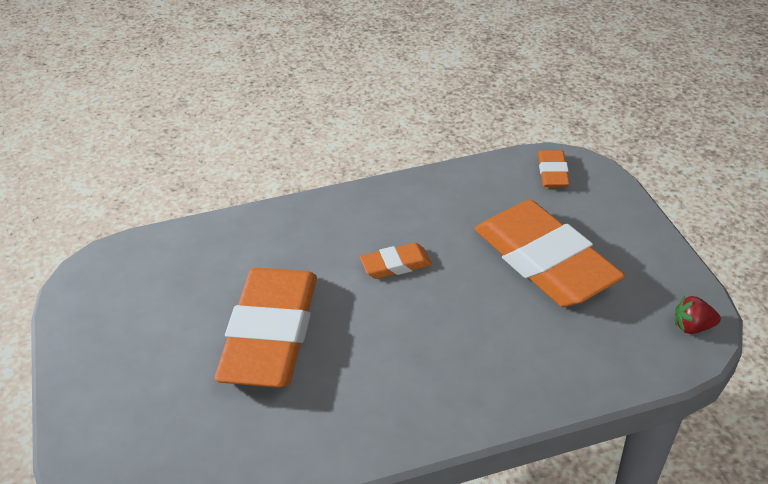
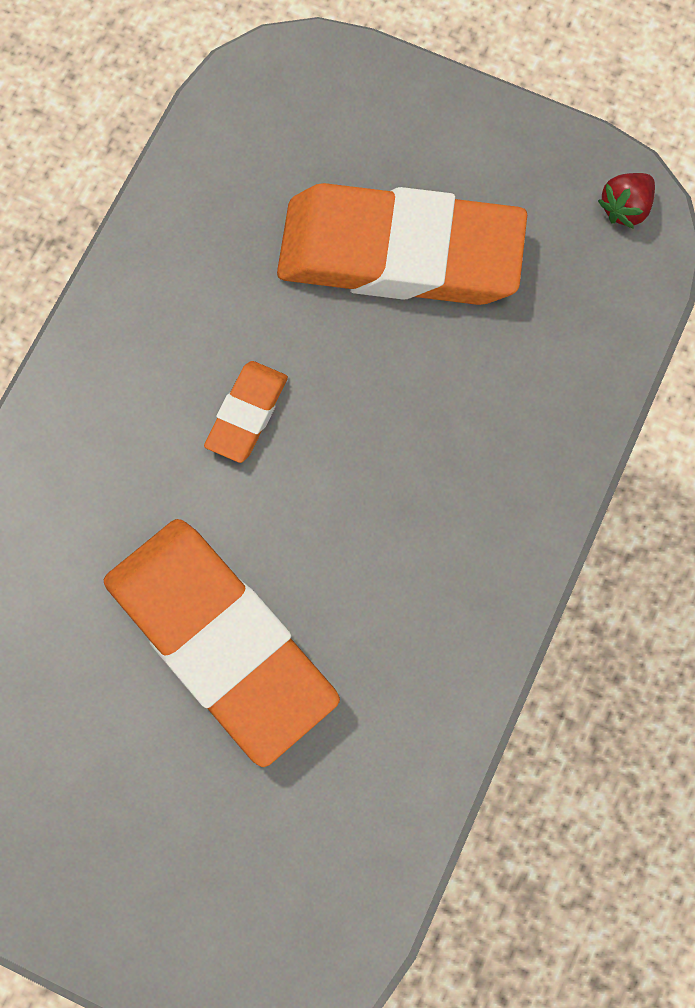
camera: 50 degrees left, 30 degrees up
(552, 172) = (272, 103): orange eraser -> none

